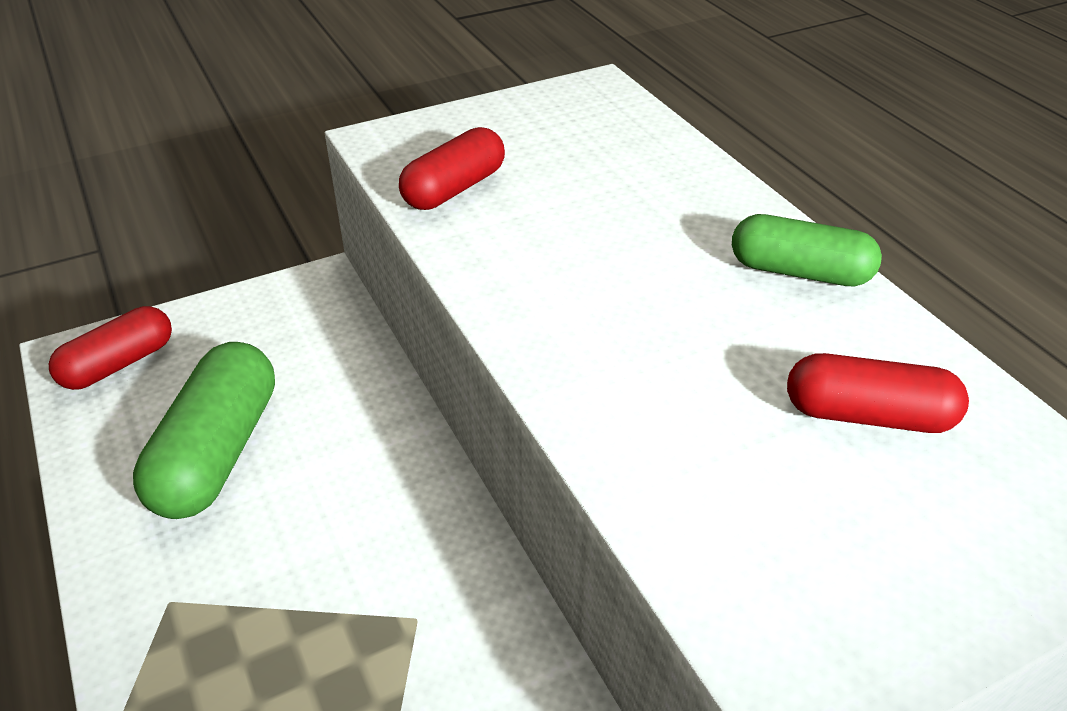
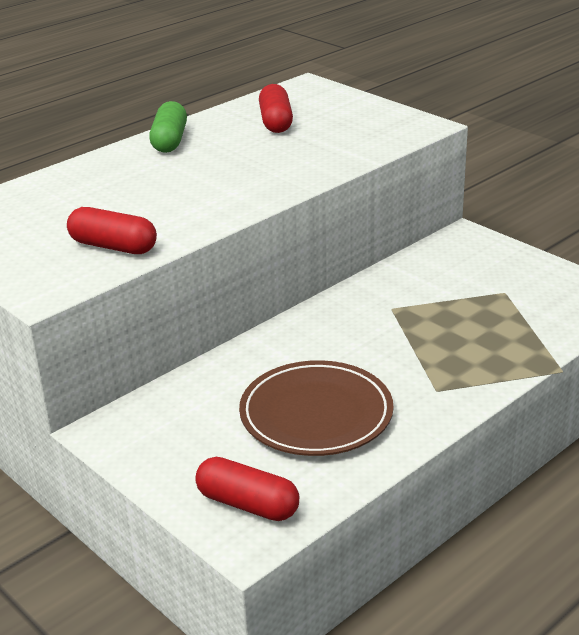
camera: 105 degrees left, 10 degrees down
(218, 452) = (316, 414): green capsule -> brown plate

